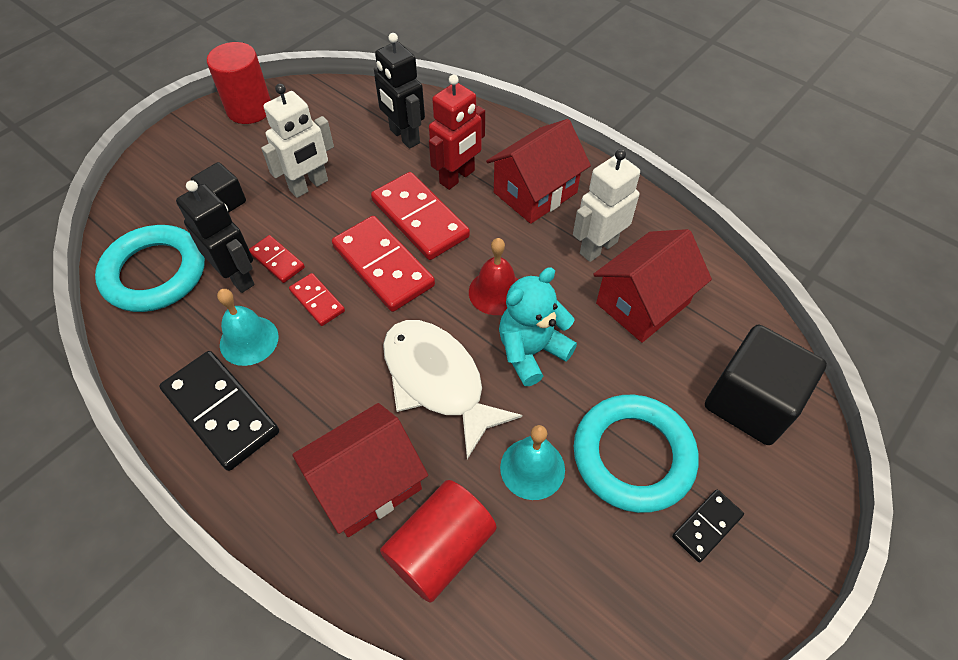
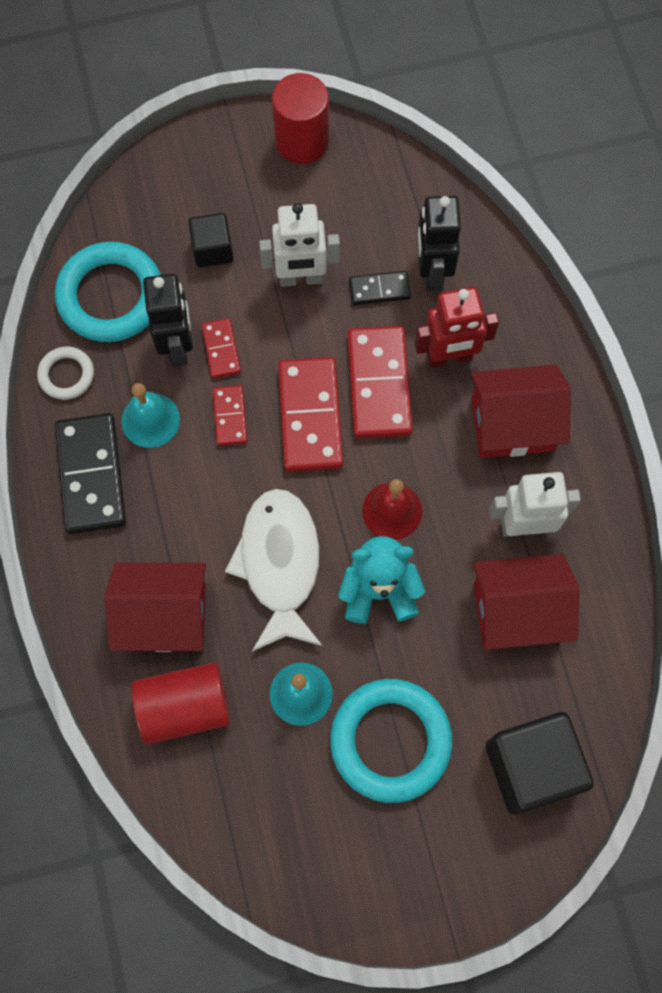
camera: 35 degrees right, 15 degrees up
(148, 349) = (66, 375): none -> white ring
(706, 526) = (401, 836): black domino -> black domino (379, 289)

